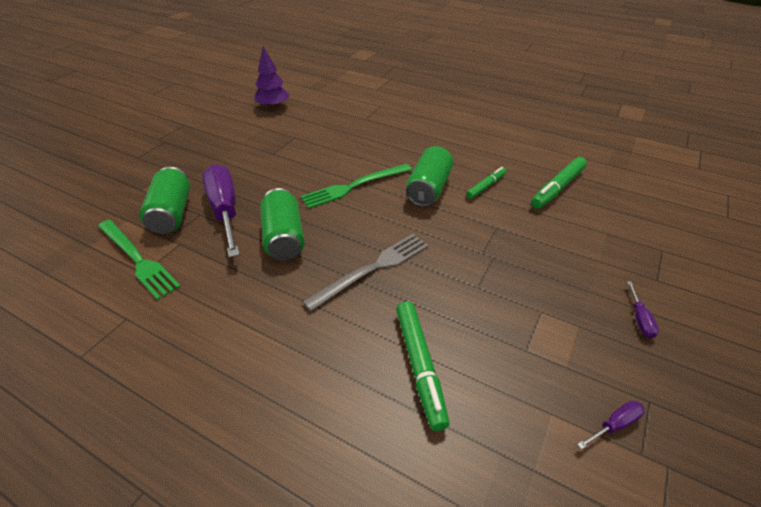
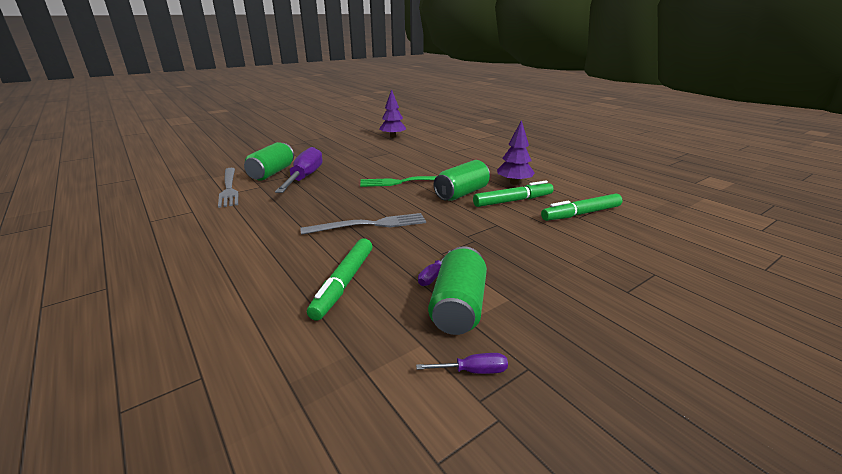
camera: 25 degrees right, 15 degrees down
(138, 259) = (229, 188): green fork -> grey fork
(284, 237) = (327, 197): green can -> green can (458, 307)
(466, 158) = (514, 183): none -> purple tree
(486, 186) = (513, 201): green marker -> green marker, size x1.59
(639, 319) = (578, 311): purple screwdriver -> purple screwdriver (433, 276)

